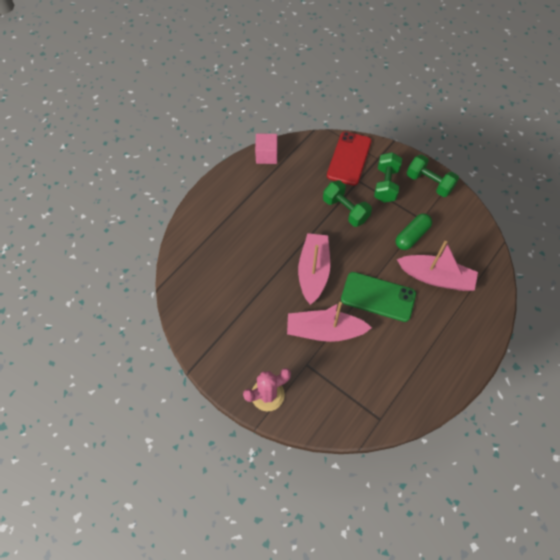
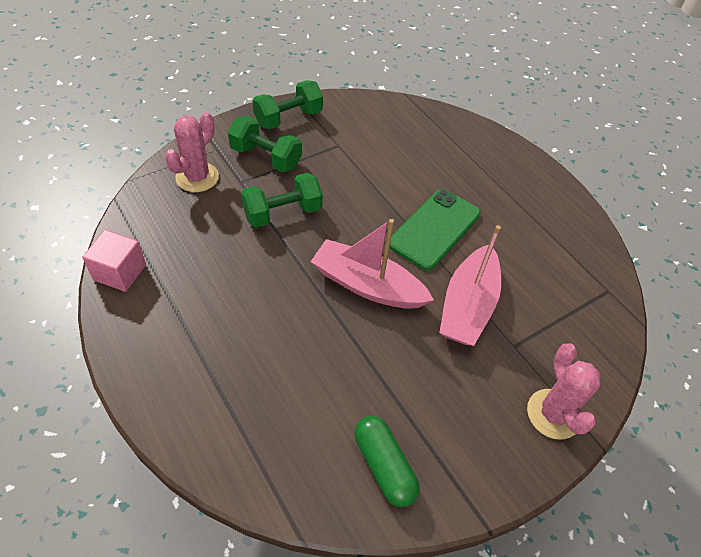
camera: 75 degrees left, 10 degrees down
(349, 158) = (197, 177): red phone -> pink cactus
(412, 236) = (358, 163): green capsule -> green capsule (384, 466)
(436, 277) = (428, 165): pink boat -> none

